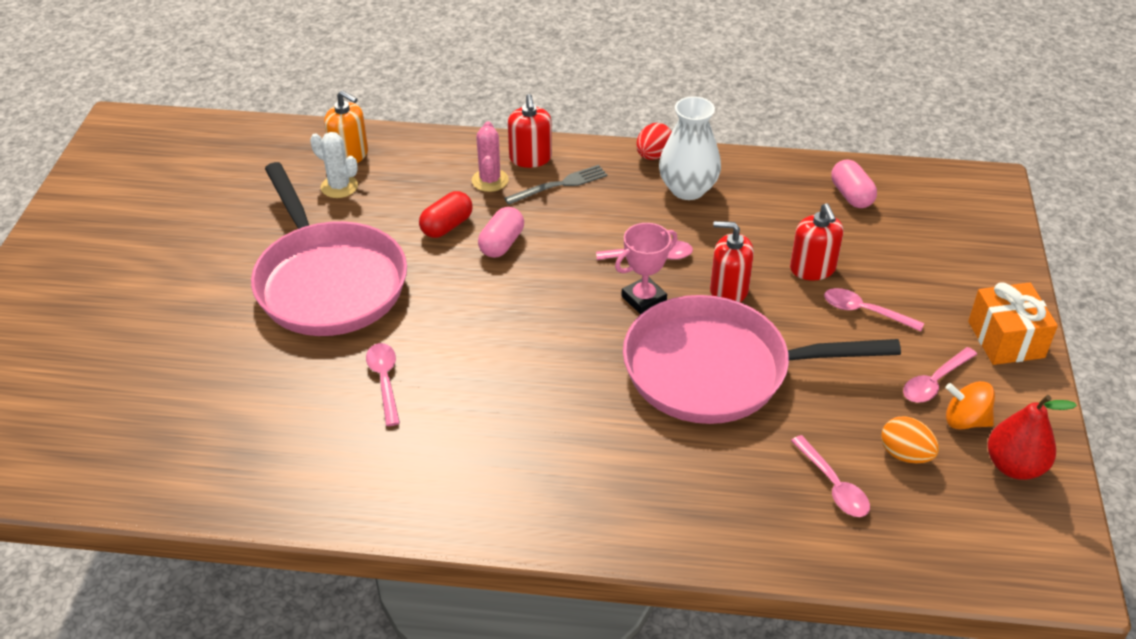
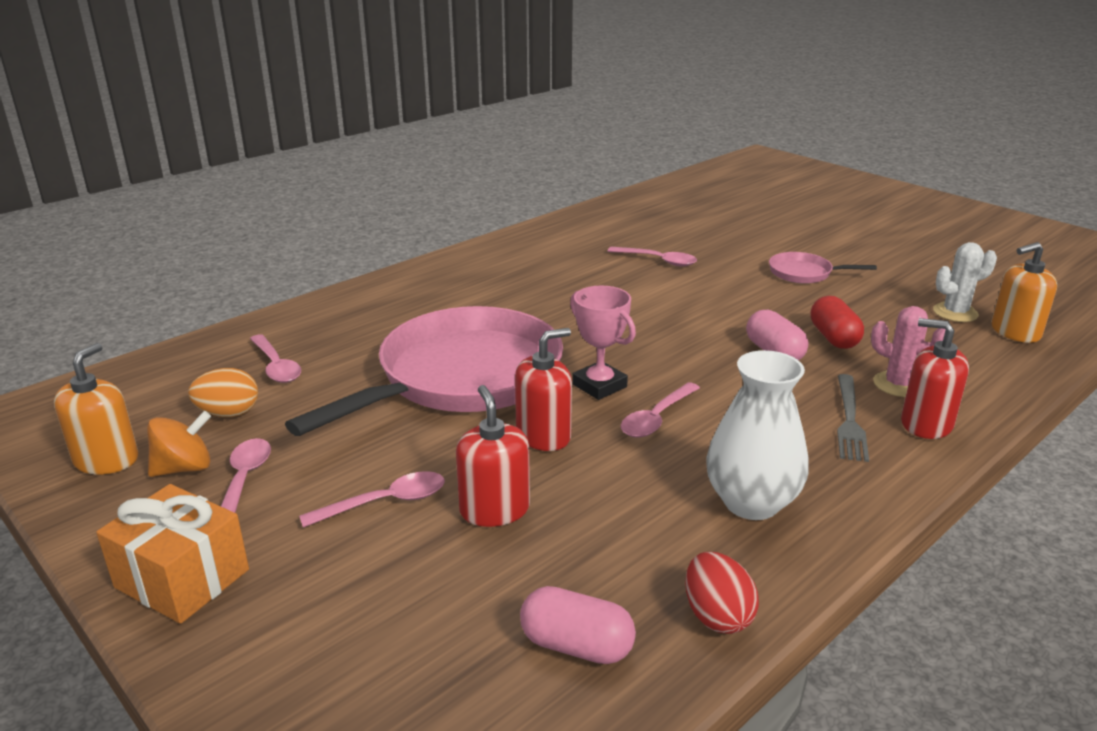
camera: 130 degrees right, 15 degrees down
(328, 282) = (804, 273): pink pan -> pink pan, size x0.42
(643, 299) = (599, 385): pink trophy -> pink trophy turned 45 degrees counterclockwise
(653, 155) = (856, 514): red egg -> red egg (717, 616)
(812, 269) = (494, 509): red soap dispenser -> red soap dispenser turned 45 degrees clockwise
(833, 485) = (276, 366): pink spoon -> pink spoon turned 135 degrees counterclockwise
(1014, 466) = (106, 460): red pear -> orange soap dispenser

